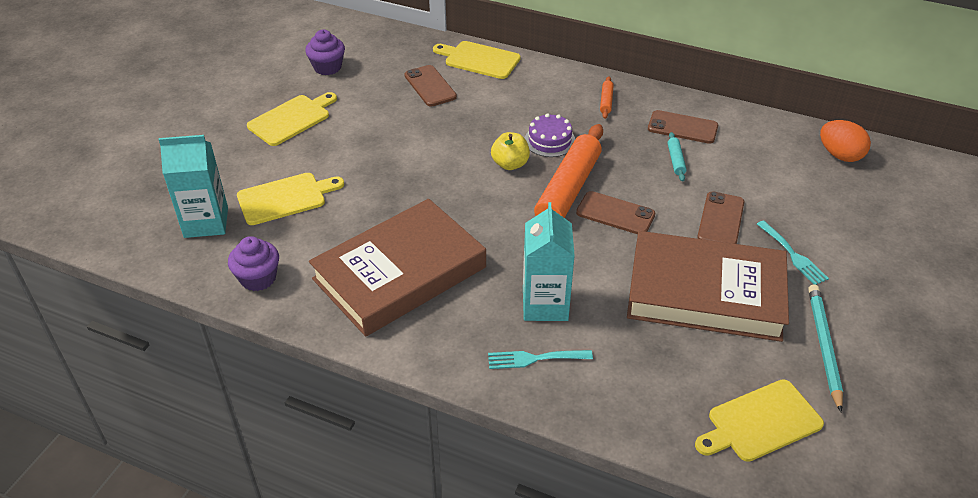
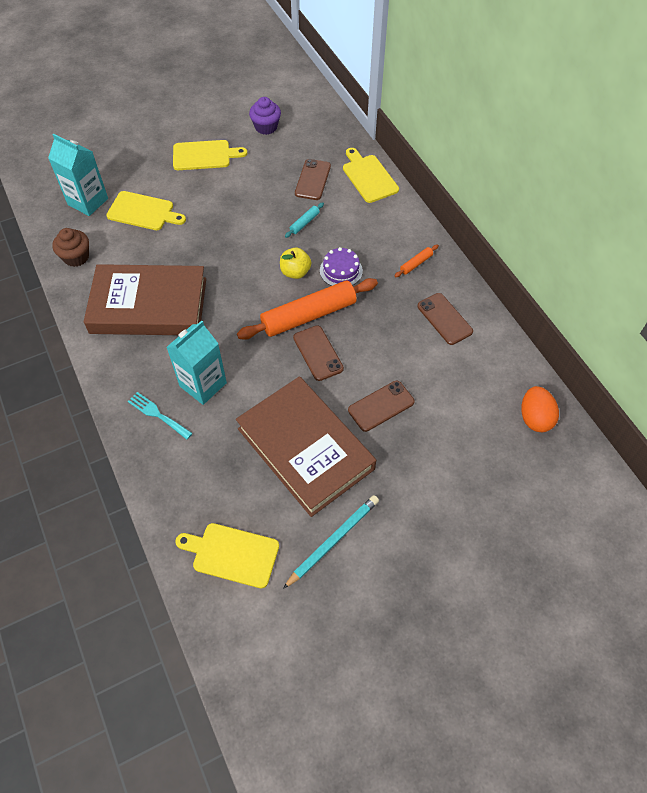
camera: 40 degrees right, 15 degrees up
(258, 278) = (76, 257): purple cupcake -> brown cupcake
(676, 160) = (407, 341): turquoise rolling pin -> turquoise rolling pin (304, 223)
(793, 255) = (397, 466): turquoise fork -> none

